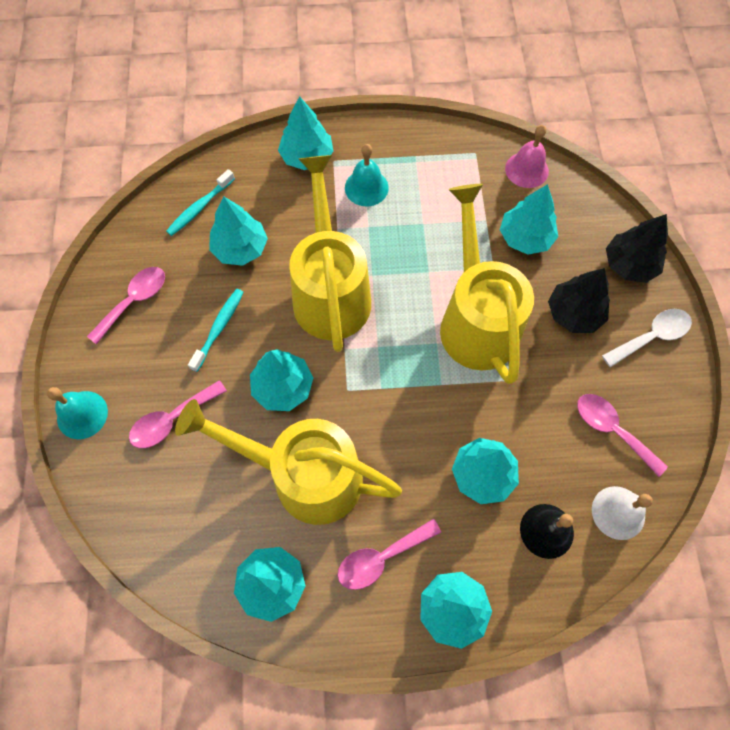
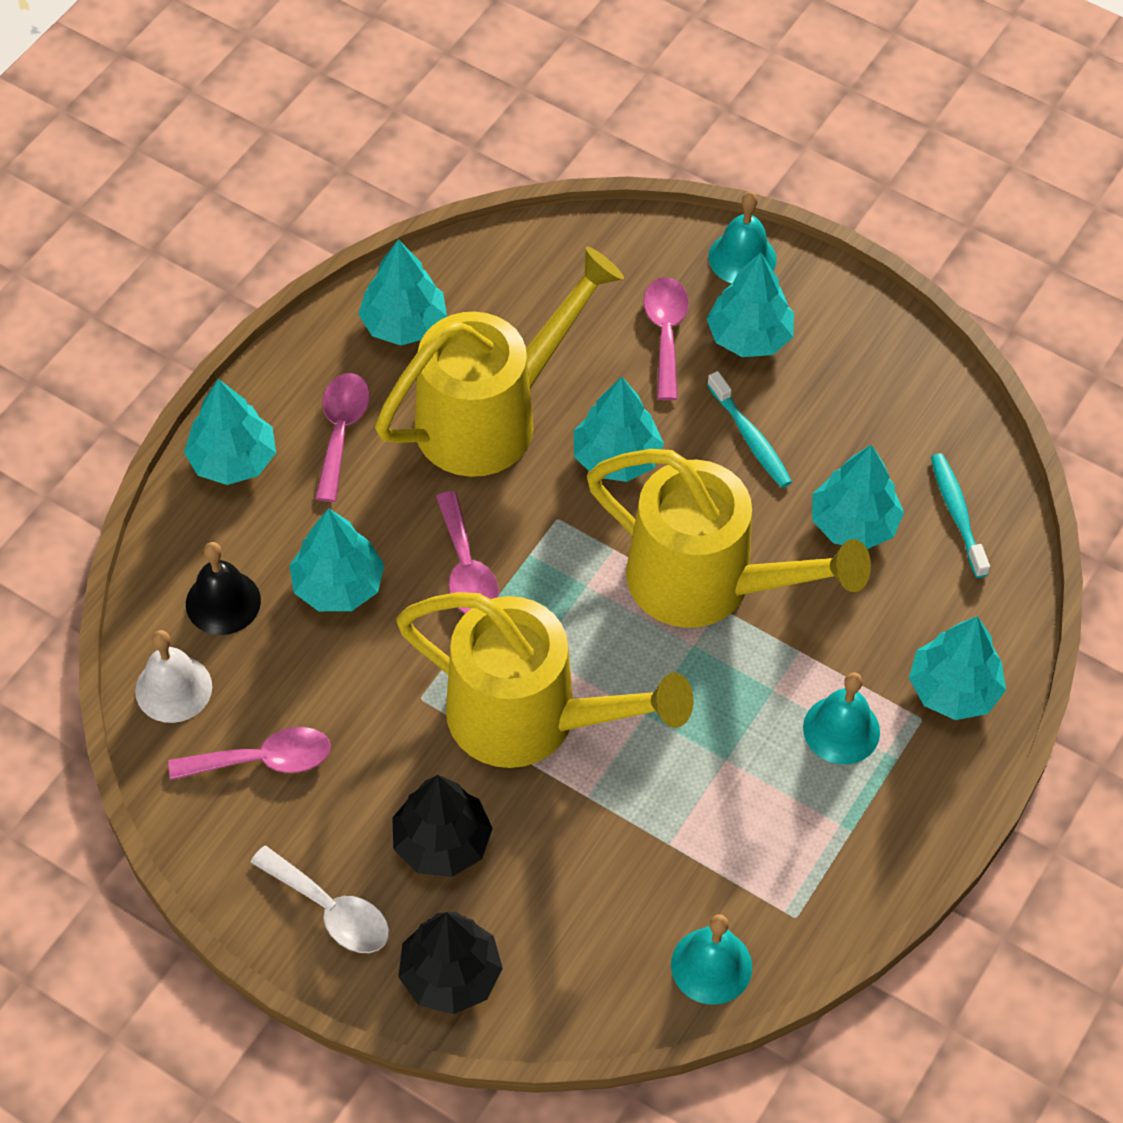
camera: 125 degrees right, 10 degrees down
(134, 301) = (859, 374): pink spoon -> pink spoon (466, 569)
(525, 237) = (601, 873): turquoise tree -> turquoise tree (749, 336)
(526, 169) = (711, 965): pink bell -> turquoise bell
(651, 336) = (331, 910): white spoon -> white spoon turned 60 degrees counterclockwise

